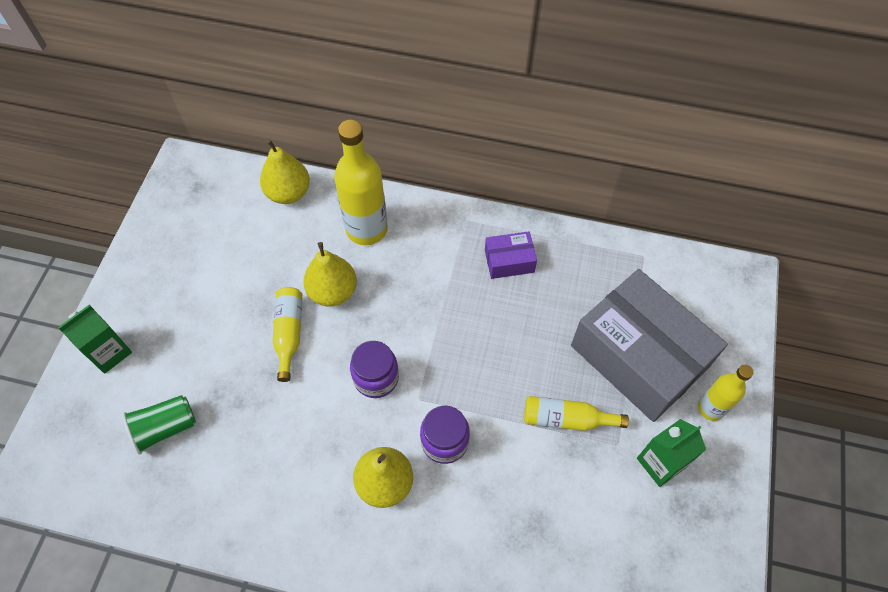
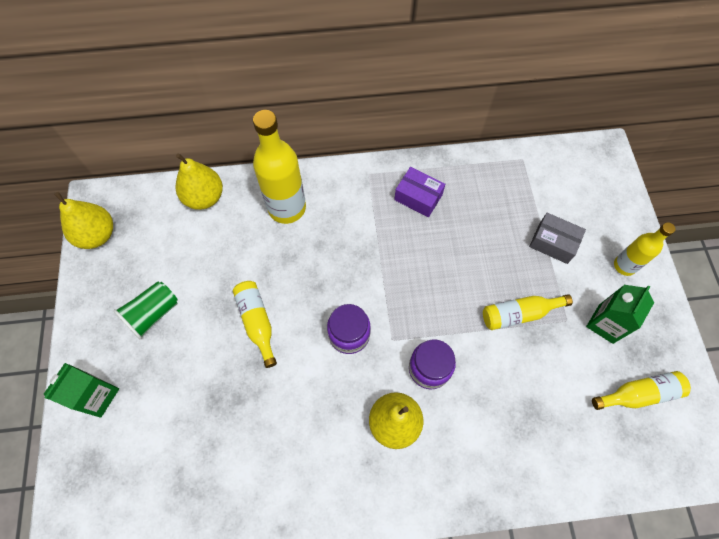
camera: 20 degrees left, 5 degrees up
(165, 428) = (180, 446): green cup -> green cup (153, 314)
(333, 292) = (280, 272): yellow pear -> yellow pear (97, 235)
(509, 261) = (418, 197): purple box -> purple box turned 60 degrees clockwise
(638, 356) = (553, 243): grey box -> grey box, size x0.43
(666, 551) = (639, 394): none -> yellow bottle

